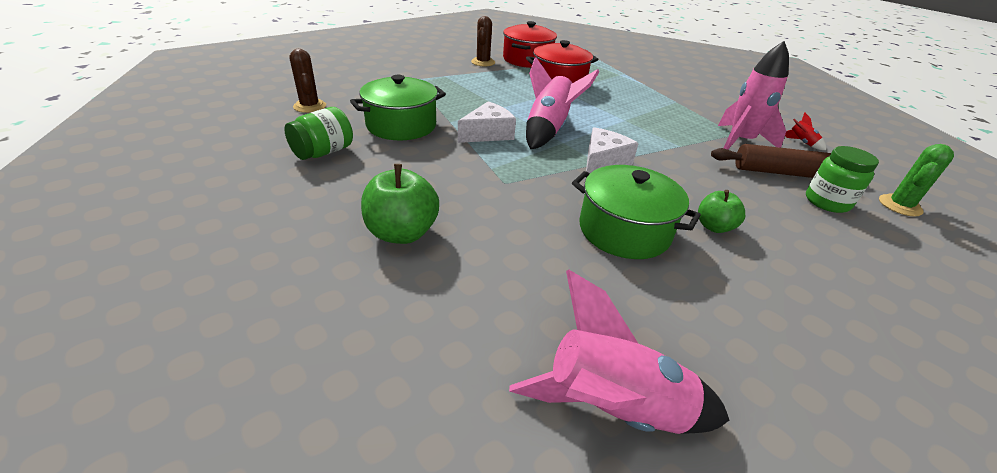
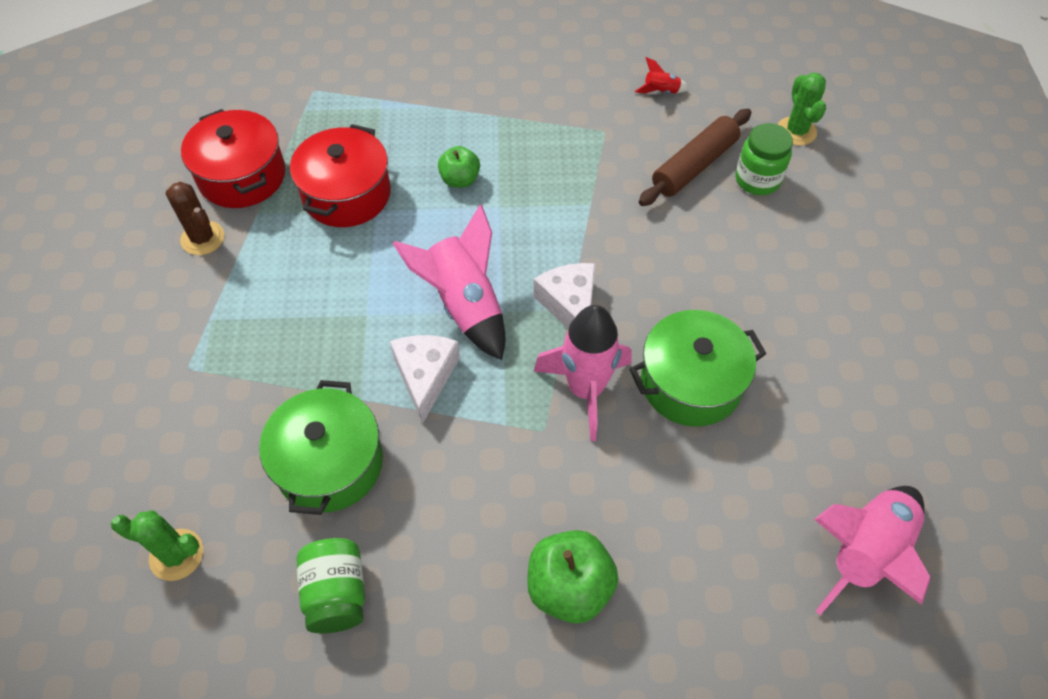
camera: 50 degrees left, 20 degrees up
(310, 106) = (176, 555): brown cactus -> green cactus
(714, 227) = (731, 304): green apple -> green apple (460, 180)
(740, 142) = (622, 143): pink rocket -> pink rocket (585, 390)

